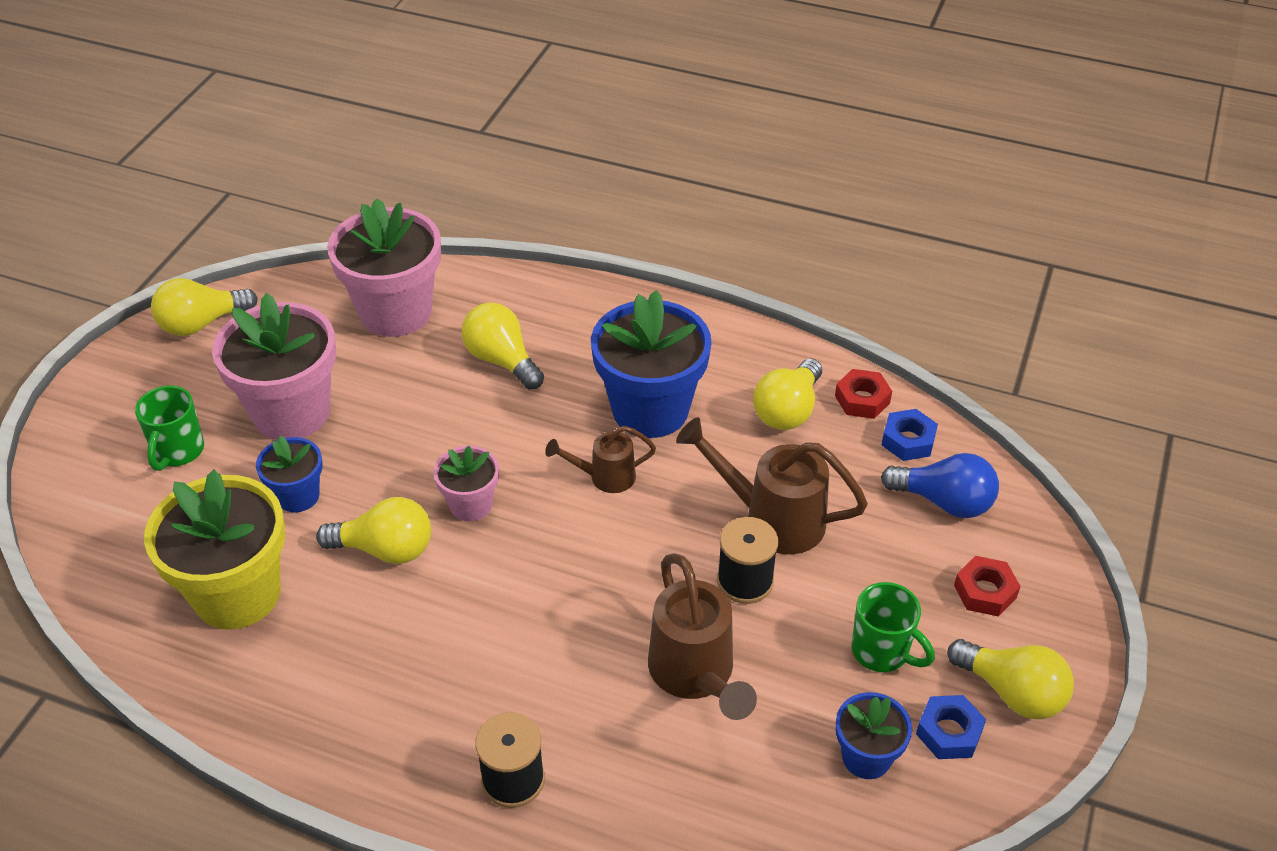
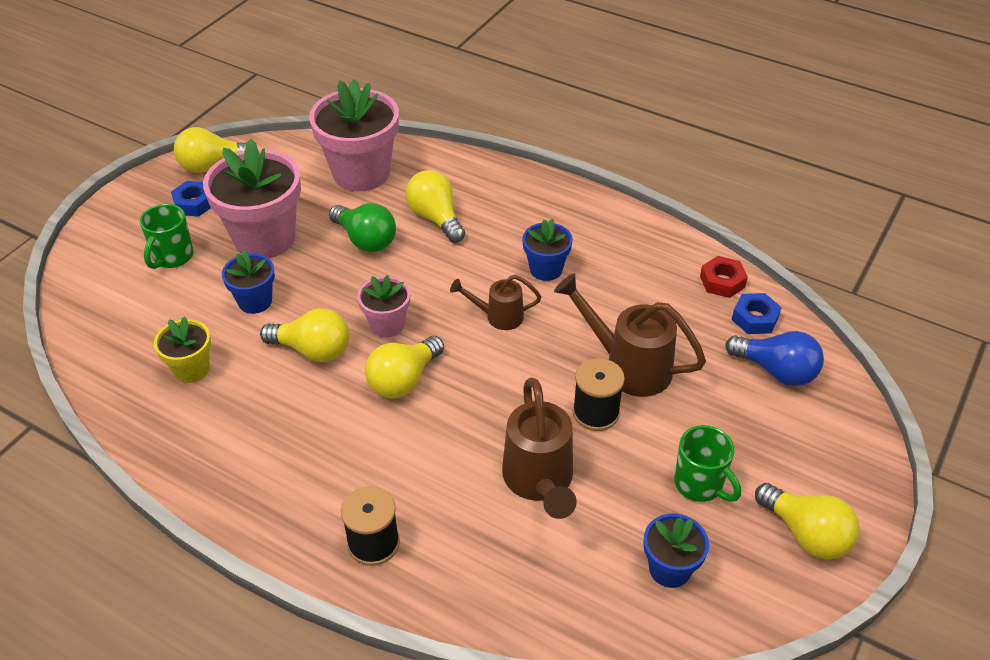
camera: 10 degrees right, 0 degrees up
(237, 594) = (191, 369): yellow flower pot -> yellow flower pot, size x0.52
(420, 399) = (365, 240): none -> green light bulb
(650, 410) = (546, 269): blue flower pot -> blue flower pot, size x0.52
(788, 410) = (658, 283): yellow light bulb -> yellow light bulb (404, 380)
(949, 732) = (745, 559): blue nut -> blue nut (194, 203)
(985, 591) = (798, 448): red nut -> none

